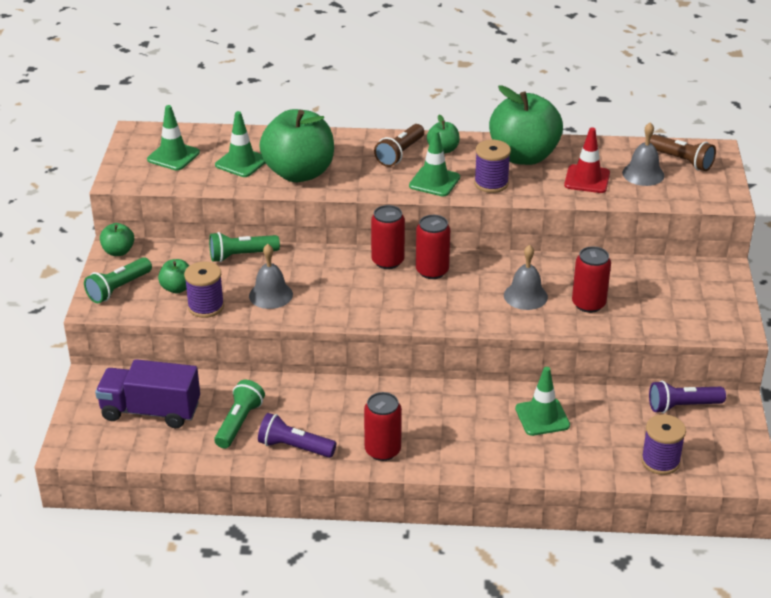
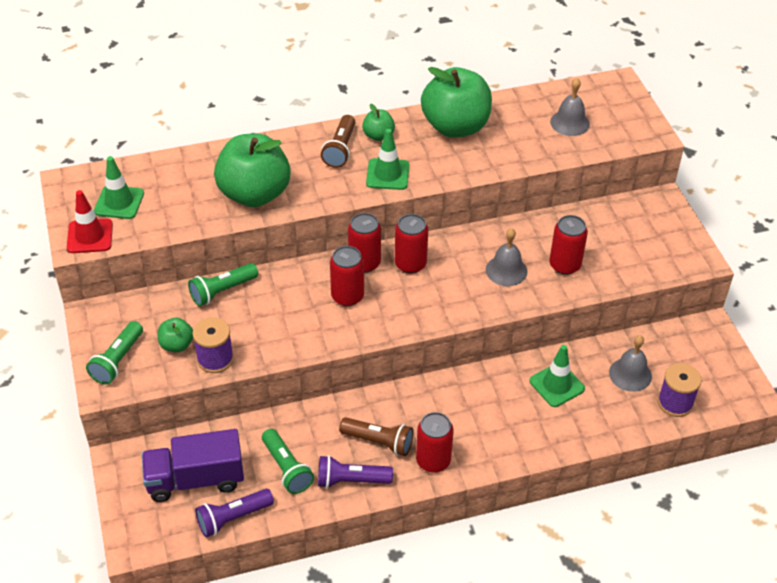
camera: 20 degrees left, 10 degrees up
(118, 251) = (96, 317): green apple -> none
(239, 423) = (287, 468): green flashlight -> green flashlight turned 150 degrees clockwise
(241, 162) = (192, 194): green traffic cone -> none
(270, 295) = (272, 329): grey bell -> grey bell (630, 374)
(356, 284) = (347, 296): none -> red can
(491, 183) = (440, 164): purple spool -> none
(587, 179) = (524, 140): red traffic cone -> red traffic cone (90, 236)
(682, 161) = (596, 101): brown flashlight -> brown flashlight (379, 442)
(682, 406) = (668, 340): purple flashlight -> purple flashlight (233, 518)

